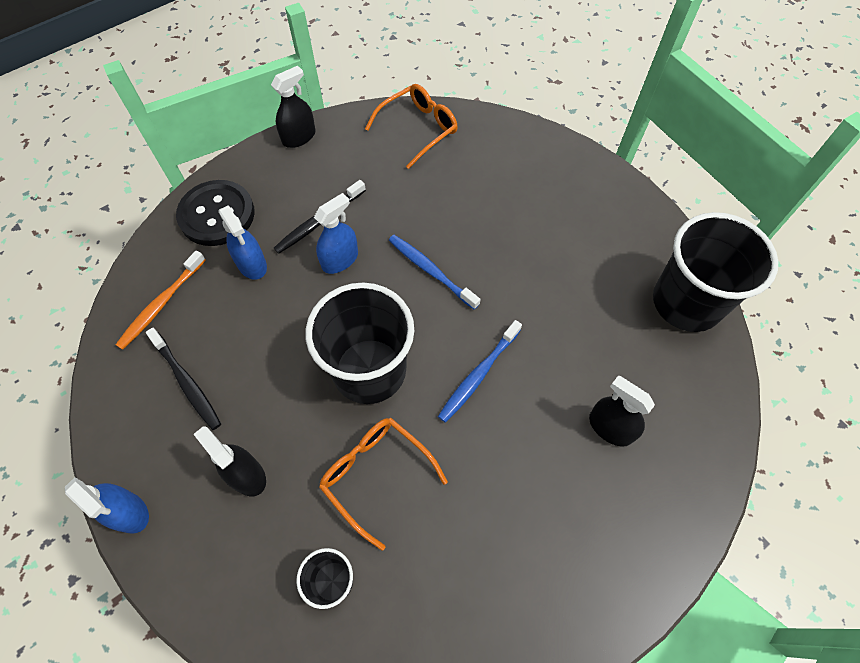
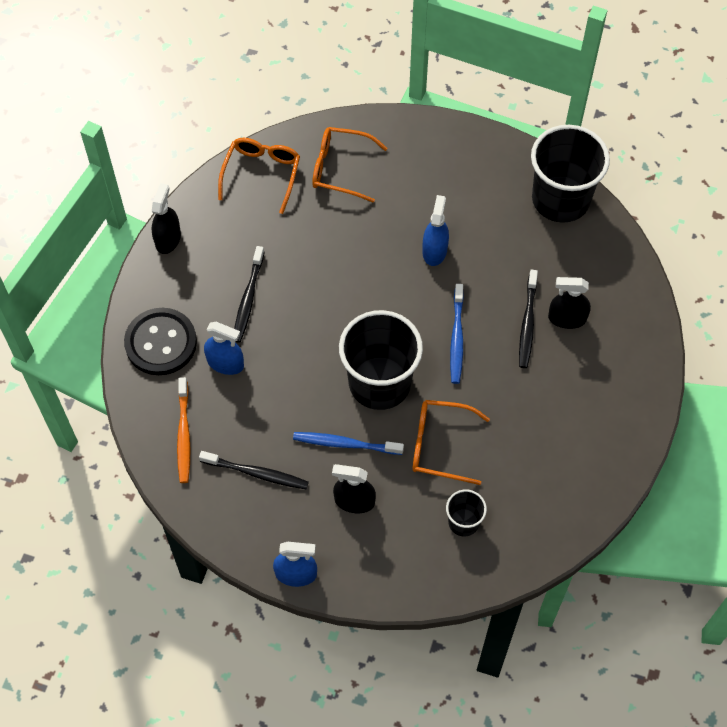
camera: 35 degrees left, 0 degrees up
(340, 259) = (290, 318): blue spray bottle -> blue spray bottle (434, 251)
(430, 270) = (365, 285): blue toothbrush -> blue toothbrush (345, 444)
(488, 159) = (339, 168): none -> orange glasses
(562, 406) = (527, 324): none -> black toothbrush

